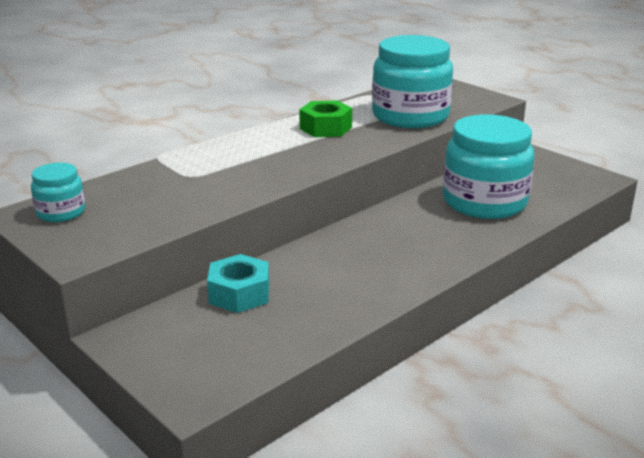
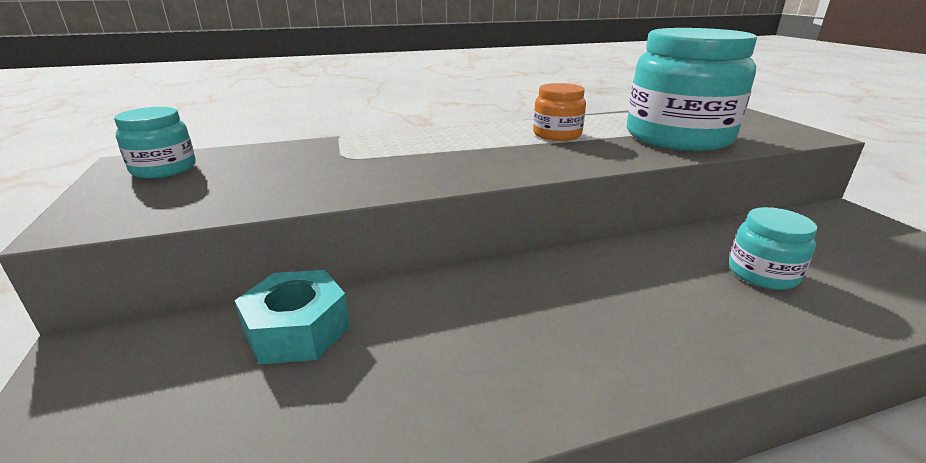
camera: 25 degrees right, 0 degrees up
(325, 128) = (557, 134): green nut -> orange jar
(484, 202) = (762, 273): turquoise jar -> turquoise jar, size x0.48

